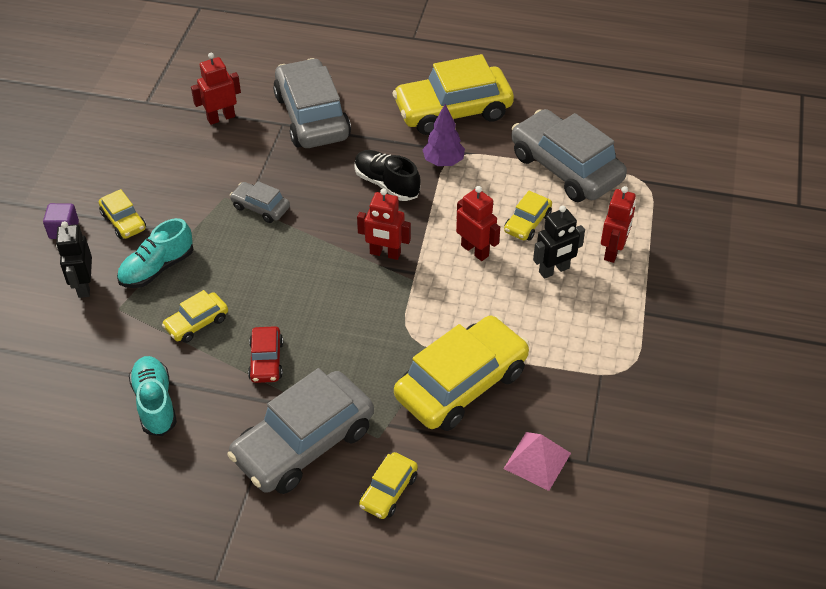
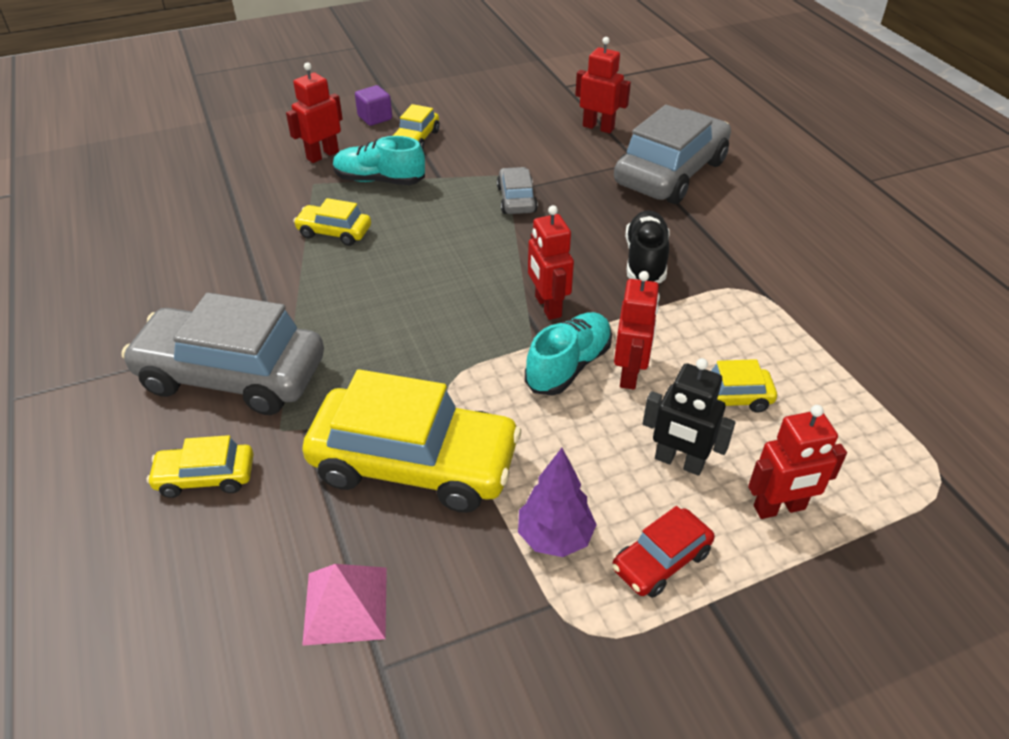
camera: 55 degrees right, 5 degrees down
(84, 286) = (322, 155): black robot -> red robot
(155, 403) = (216, 255): turquoise shoe -> turquoise shoe (568, 366)
(266, 361) = (323, 296): red car -> red car (661, 560)
(443, 162) = (729, 284): purple tree -> purple tree (555, 537)
(453, 111) = (812, 255): yellow car -> none
(565, 168) = (857, 389): grey car -> none

